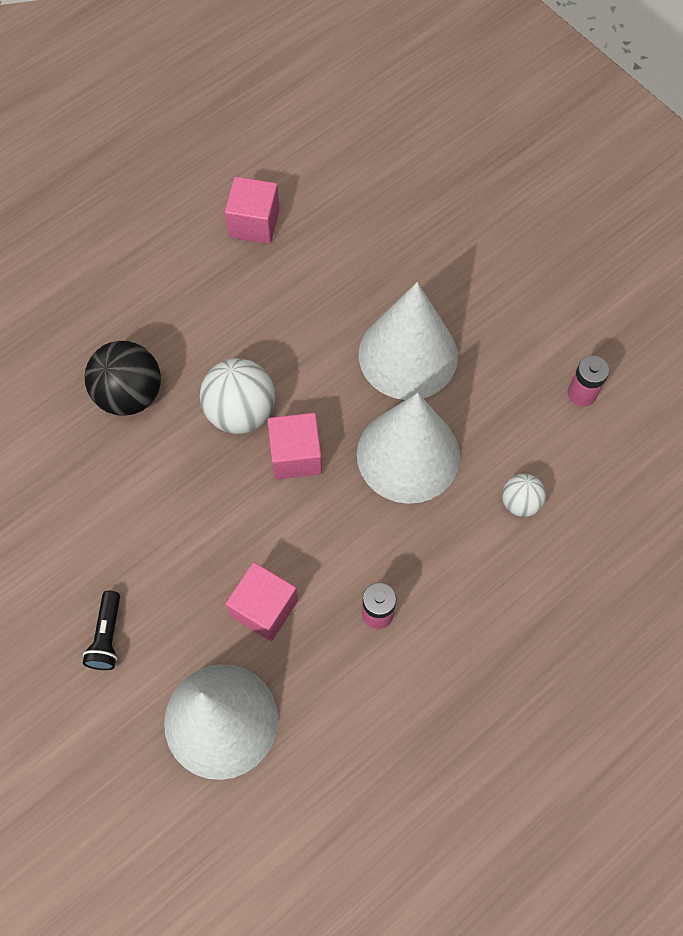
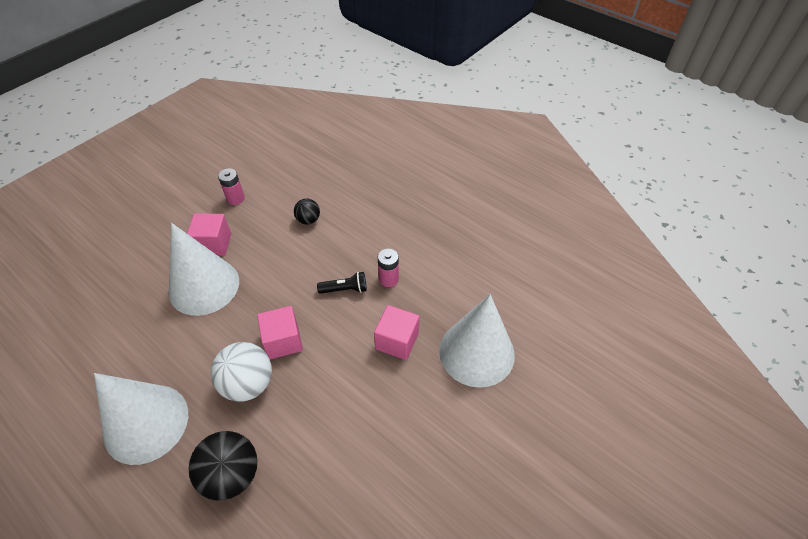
camera: 100 degrees left, 15 degrees down
(107, 636) = (438, 440): black flashlight -> black flashlight (345, 289)
(254, 223) = (68, 407): pink cube -> pink cube (214, 244)
(408, 455) = (280, 277): white cone -> white cone (146, 423)
(520, 502) = (308, 220): white ball -> black ball

